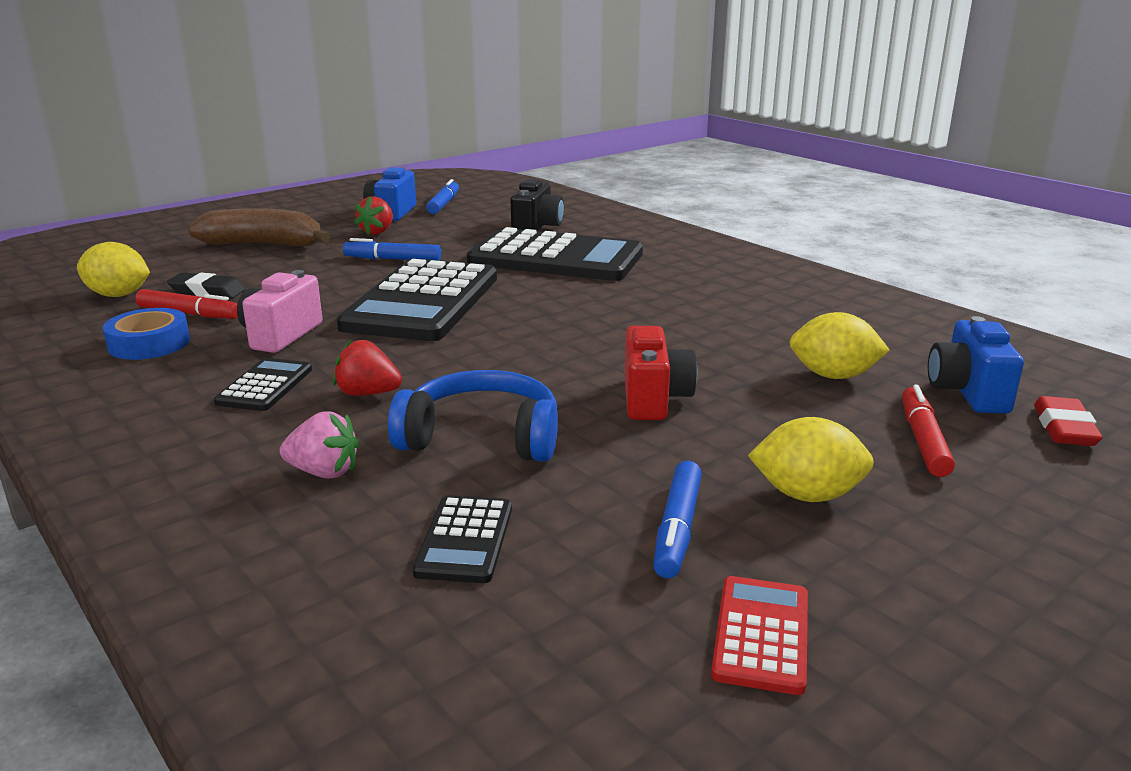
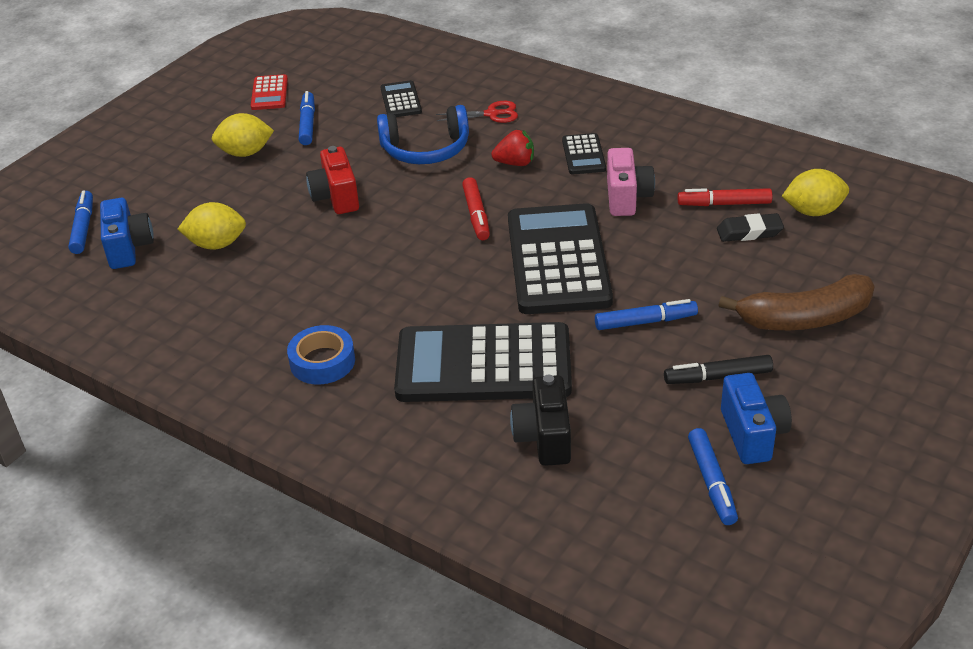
camera: 165 degrees right, 15 degrees up
(149, 343) = (706, 170): blue tape -> blue tape (322, 361)
(324, 472) = (492, 114): pink strawberry -> red scissors
(377, 232) = (718, 377): red strawberry -> black marker
(923, 440) = (174, 200): red marker -> red marker (476, 215)
(1064, 428) = (83, 228): red eraser -> blue marker

